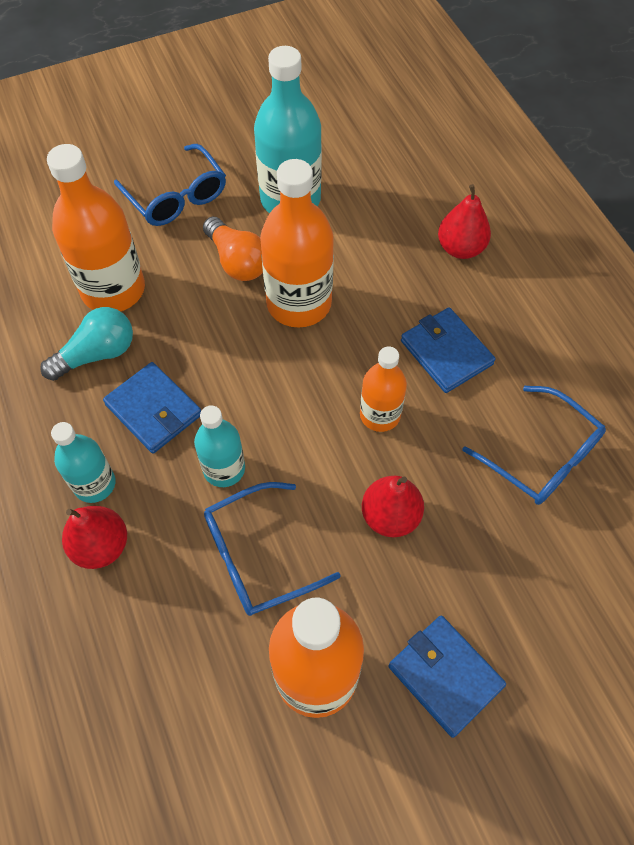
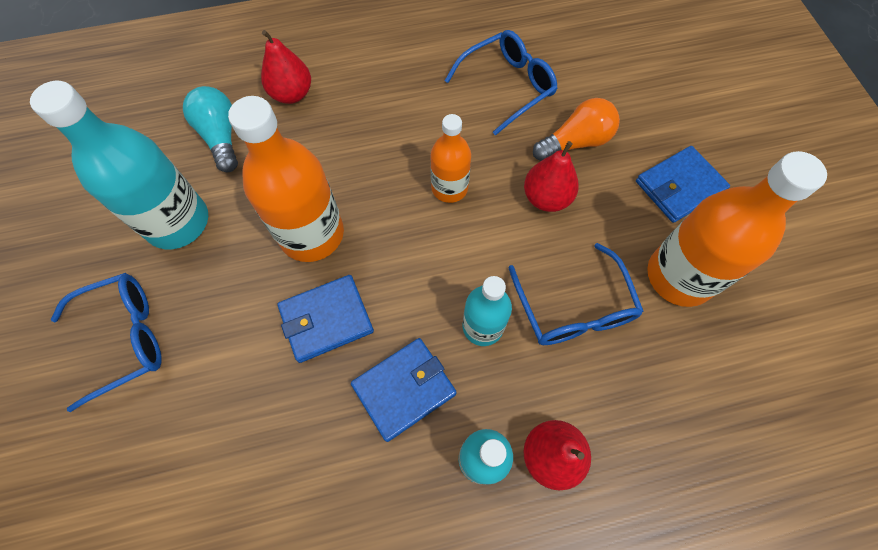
camera: 80 degrees left, 5 degrees up
(97, 354) = (319, 448): turquoise light bulb -> turquoise light bulb (221, 137)
(113, 290) = (234, 423): orange bottle -> none
(237, 261) = (240, 284): orange light bulb -> orange light bulb (575, 142)
(446, 352) = (398, 127): blue wallet -> blue wallet (326, 319)

